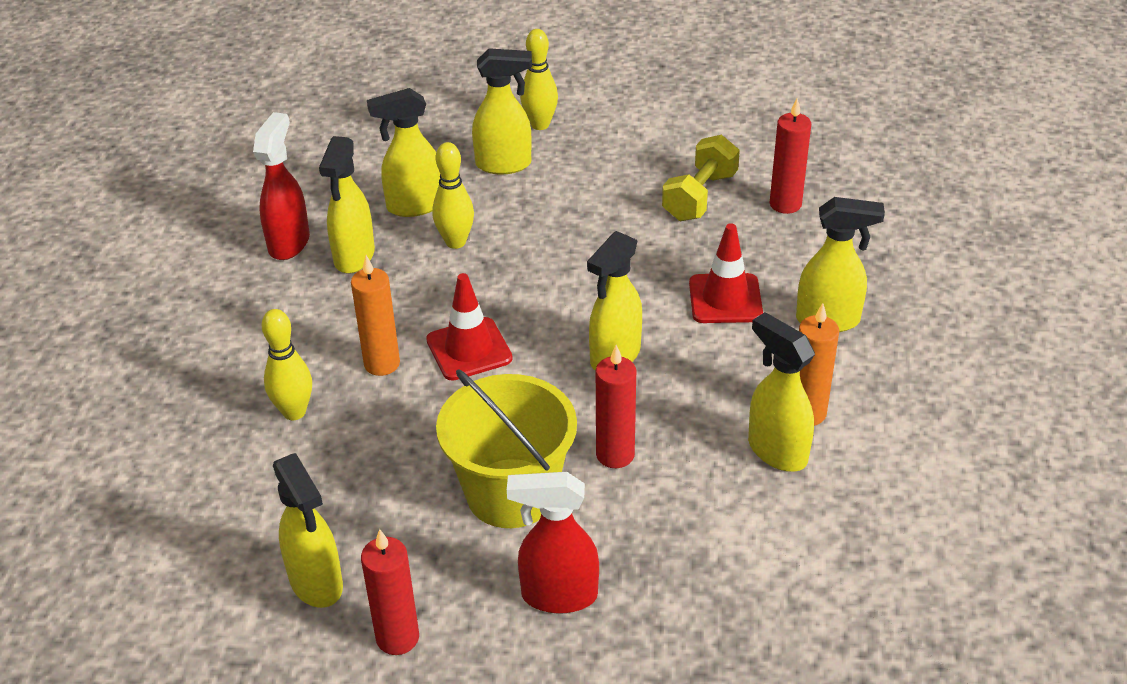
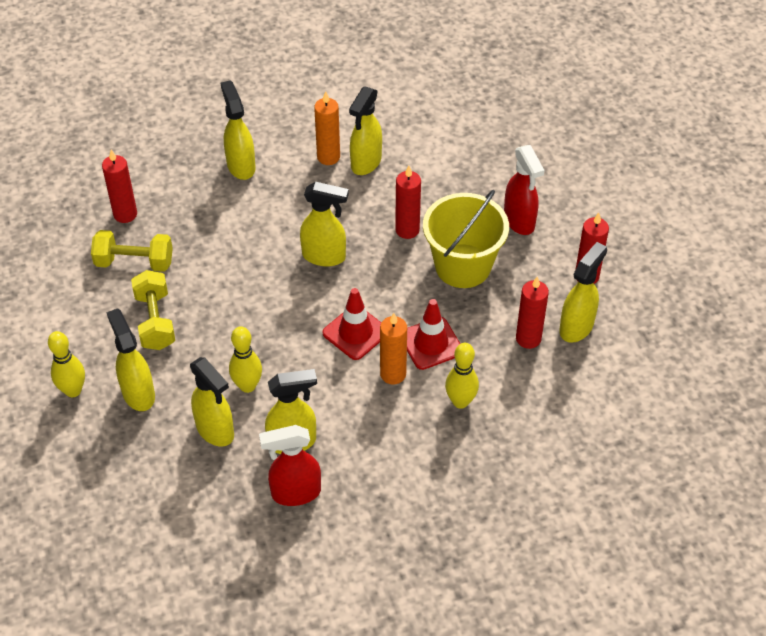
camera: 115 degrees left, 10 degrees up
(337, 518) = (528, 338): none -> red candle
(598, 195) = (155, 321): none -> yellow dumbbell
(725, 299) = (243, 219): red traffic cone -> red traffic cone (431, 343)

